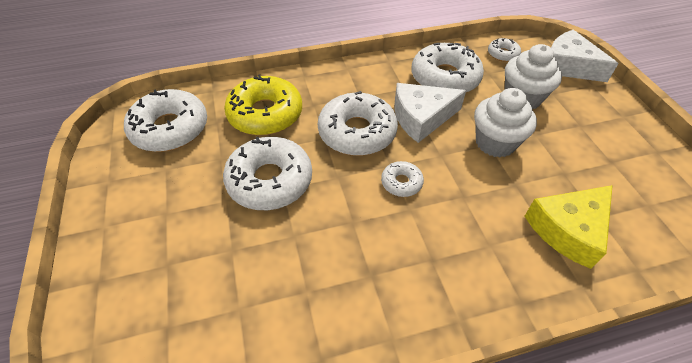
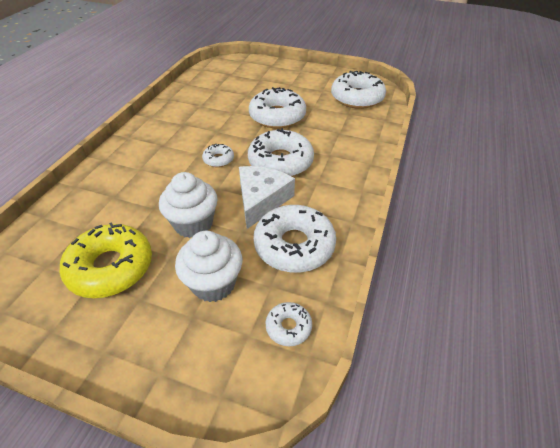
camera: 125 degrees right, 5 degrees down
(265, 114) = (338, 132): yellow donut -> yellow donut (111, 267)
(568, 66) = (209, 381): white cheese -> none
(568, 229) = (99, 207): yellow cheese -> none

